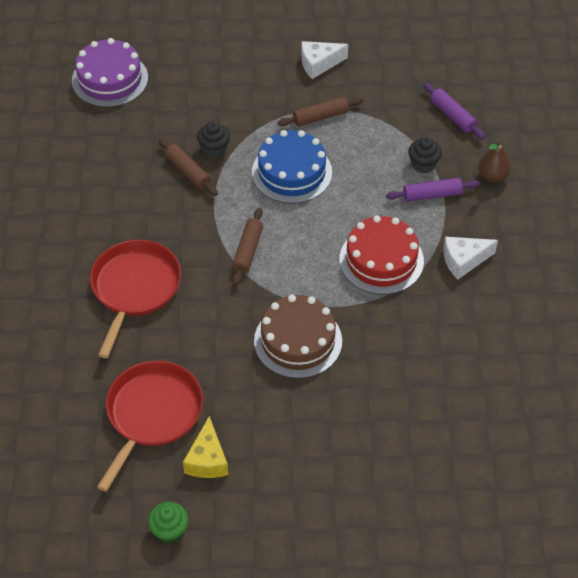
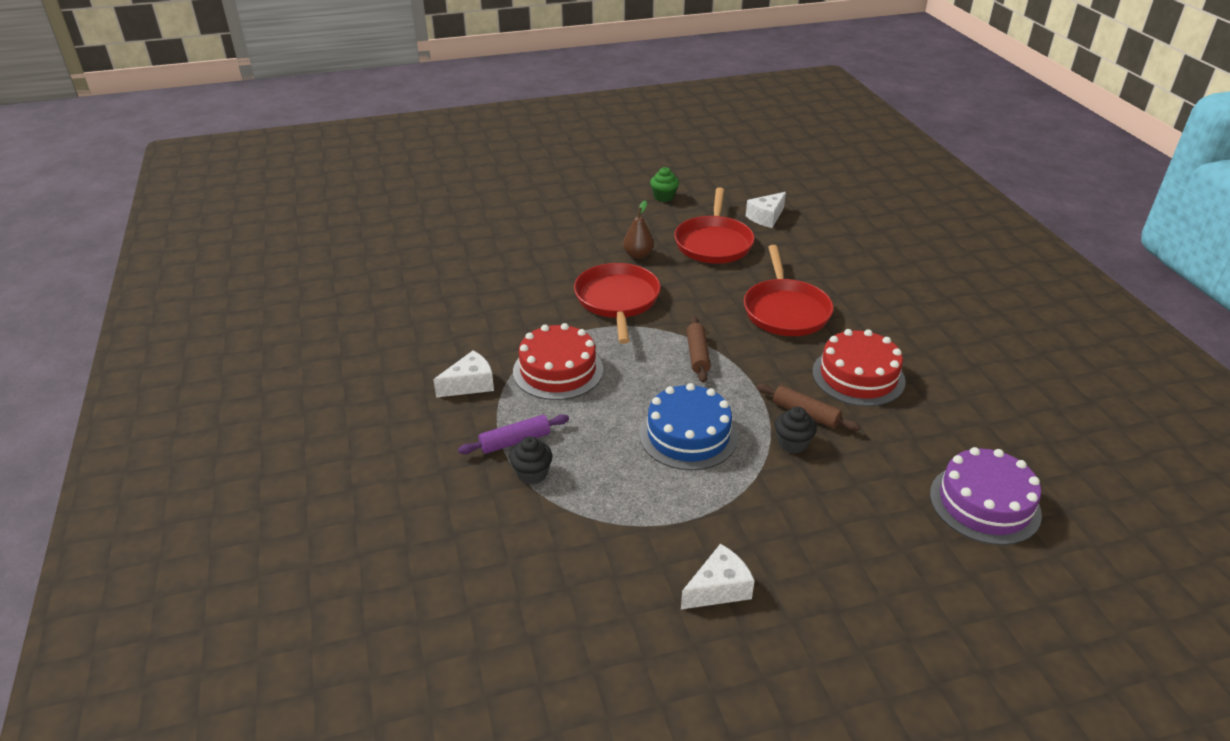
camera: 165 degrees right, 15 degrees down
(62, 451) = (766, 217): none -> white cheese
(120, 198) = (858, 376): none -> red cake
(207, 460) = (657, 228): yellow cheese -> none
(298, 341) = (617, 300): brown cake -> red pan
(320, 117) = (683, 508): brown rolling pin -> none
(453, 116) = (503, 546): purple rolling pin -> none
(492, 176) = (442, 476): brown pear -> brown pear (638, 255)

